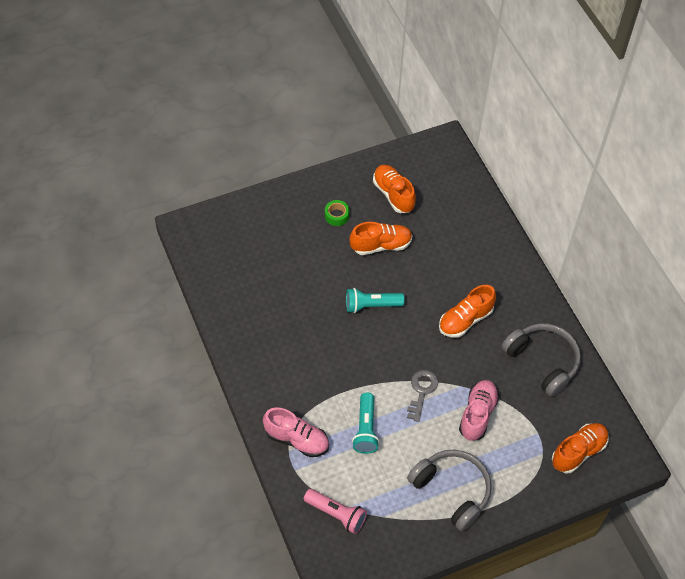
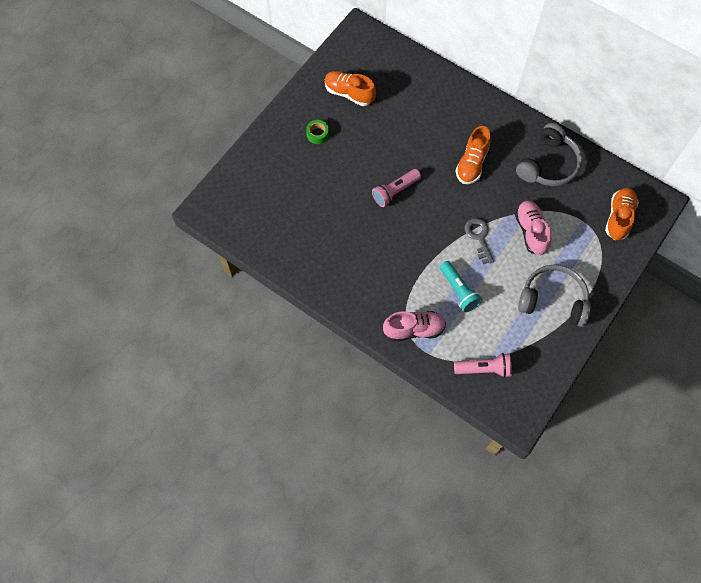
camera: 30 degrees left, 10 degrees up
(371, 305) = (395, 191): turquoise flashlight -> pink flashlight
(381, 245) = (368, 139): orange shoe -> none
(542, 361) = (548, 164): grey headphones -> grey headphones turned 105 degrees clockwise

